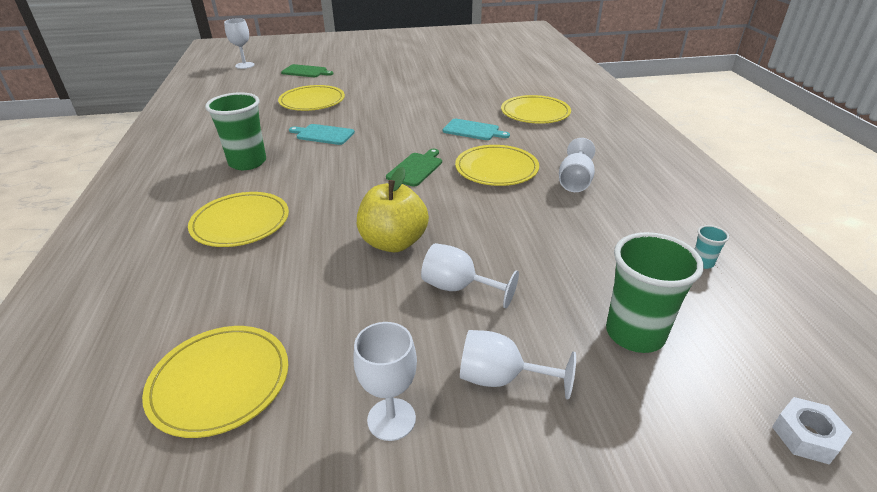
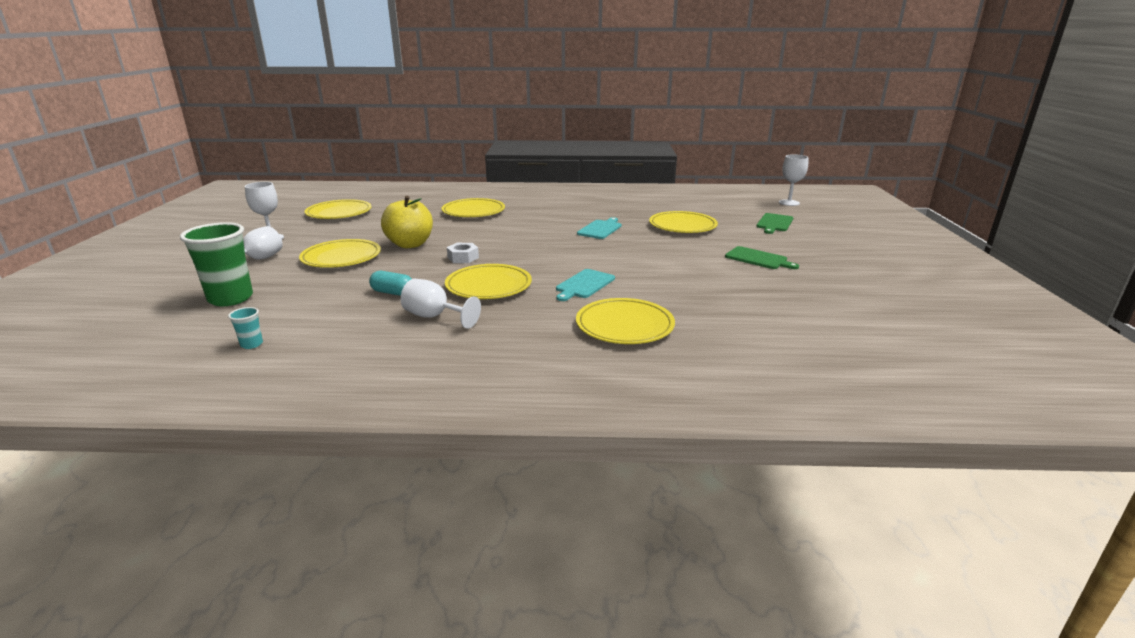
camera: 100 degrees right, 10 degrees down
(247, 162) = (559, 210): green cup -> none
(416, 168) = (513, 256): green cutting board -> green cutting board (758, 259)
(458, 288) = (341, 257): white goblet -> yellow plate
(542, 215) = (393, 293): none -> turquoise capsule
(806, 436) = (93, 326): white nut -> white nut (463, 258)

